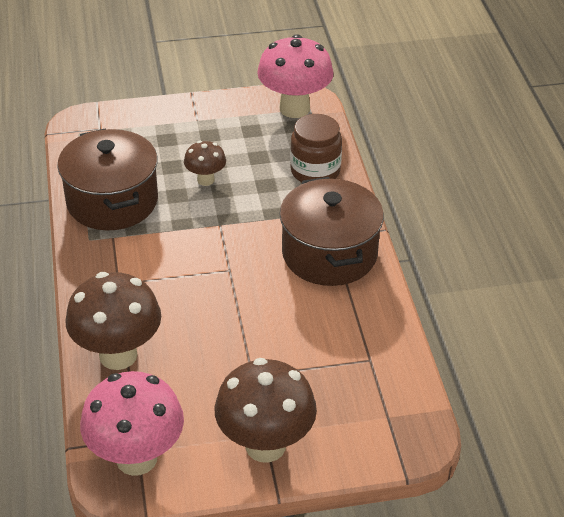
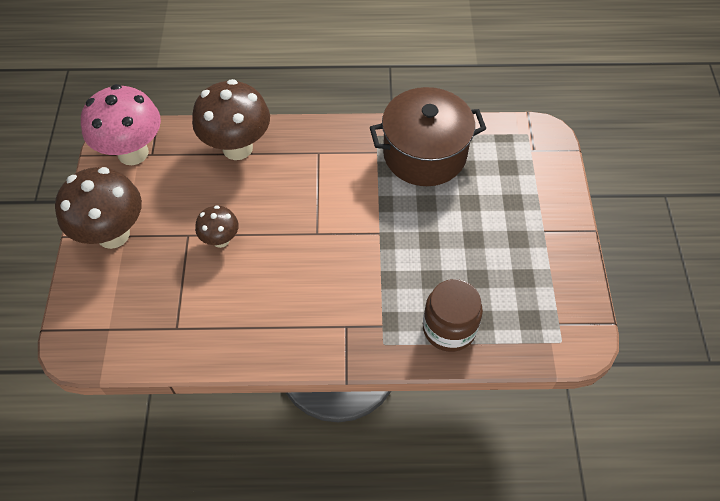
camera: 100 degrees right, 15 degrees up
(205, 180) = (446, 228): brown mushroom -> brown mushroom (221, 240)
(294, 108) = (562, 326): pink mushroom -> none
(329, 254) = (320, 319): brown pot -> none

